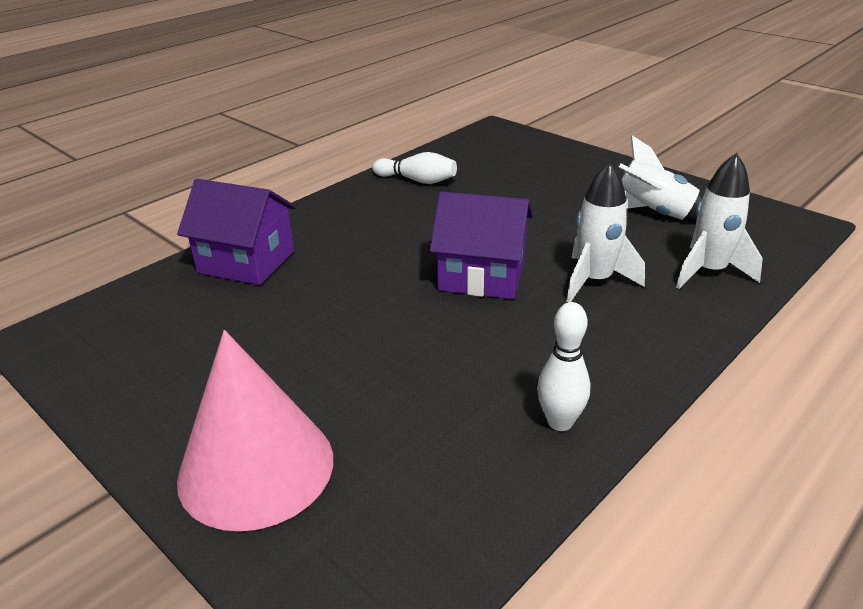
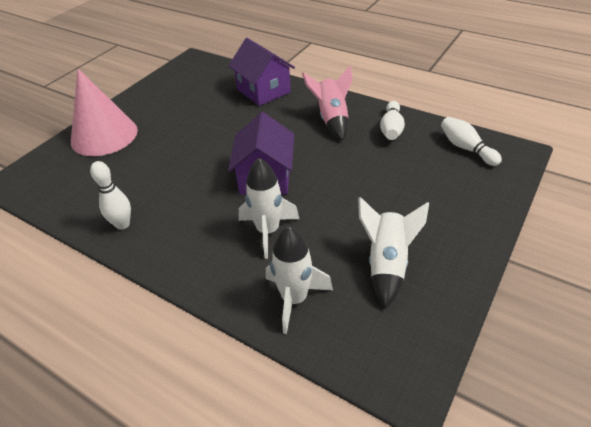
camera: 80 degrees right, 10 degrees up
(246, 262) = (263, 91): purple house -> purple house turned 45 degrees counterclockwise
(370, 214) = (332, 119): none -> pink rocket
(477, 149) = (466, 148): none -> white bowling pin

